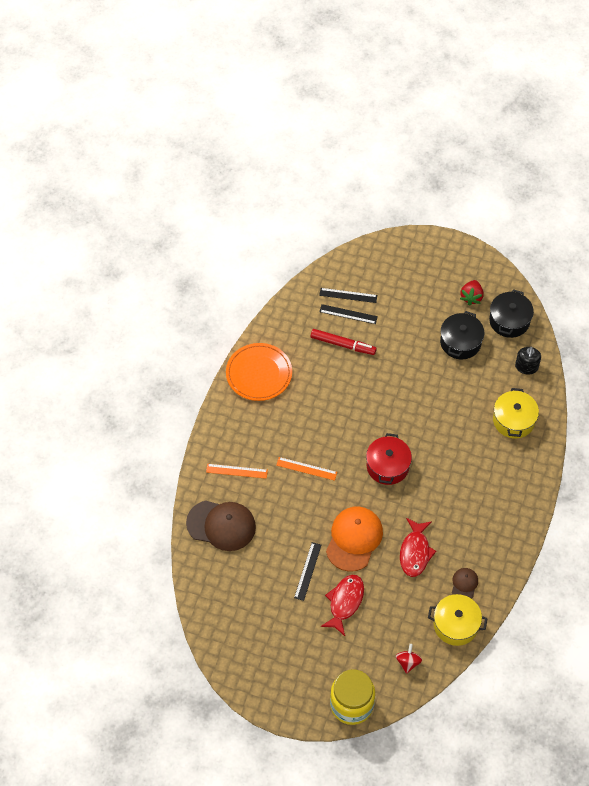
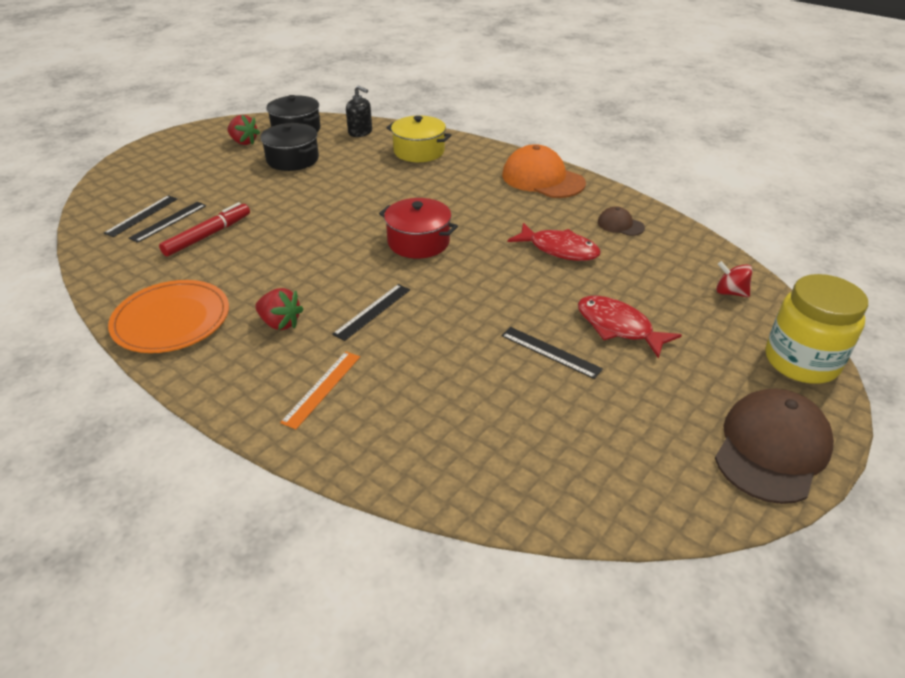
camera: 70 degrees left, 20 degrees down
(221, 525) = (415, 435): brown cap -> brown cap (771, 448)
(277, 427) = (280, 323): none -> red strawberry
(306, 469) = (372, 311): orange ruler -> black ruler
(354, 539) = (515, 294): orange cap -> orange cap (542, 179)
(456, 625) = (678, 243): yellow pot -> none

